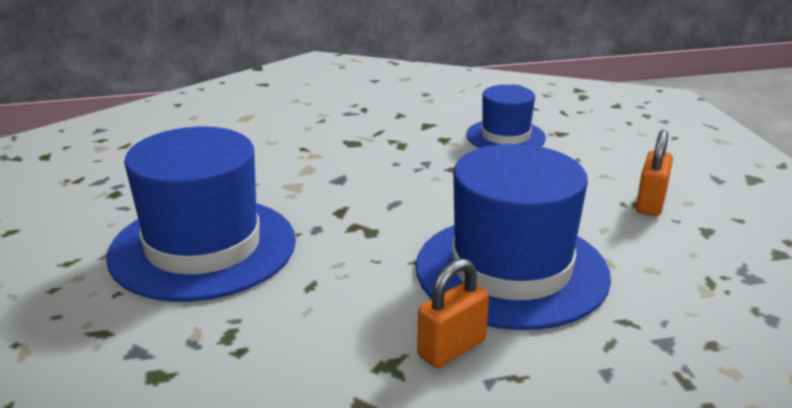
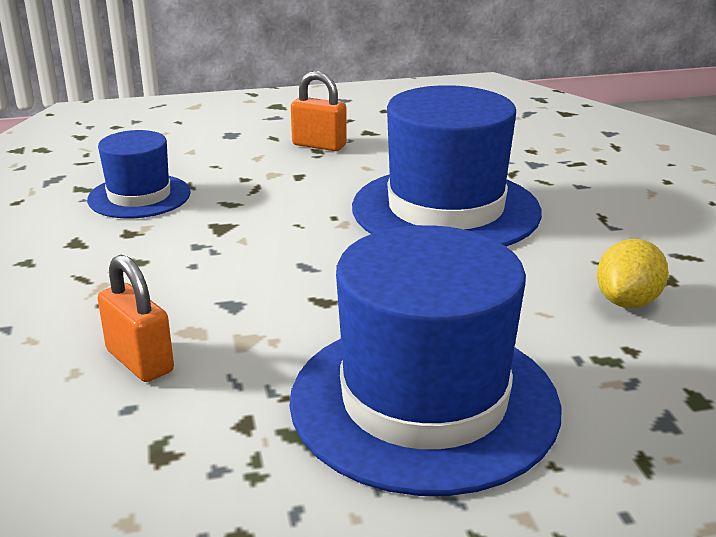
camera: 90 degrees left, 0 degrees up
(320, 363) = (627, 301): none -> yellow lemon
(452, 348) = (577, 240): orange padlock -> orange padlock (140, 361)

